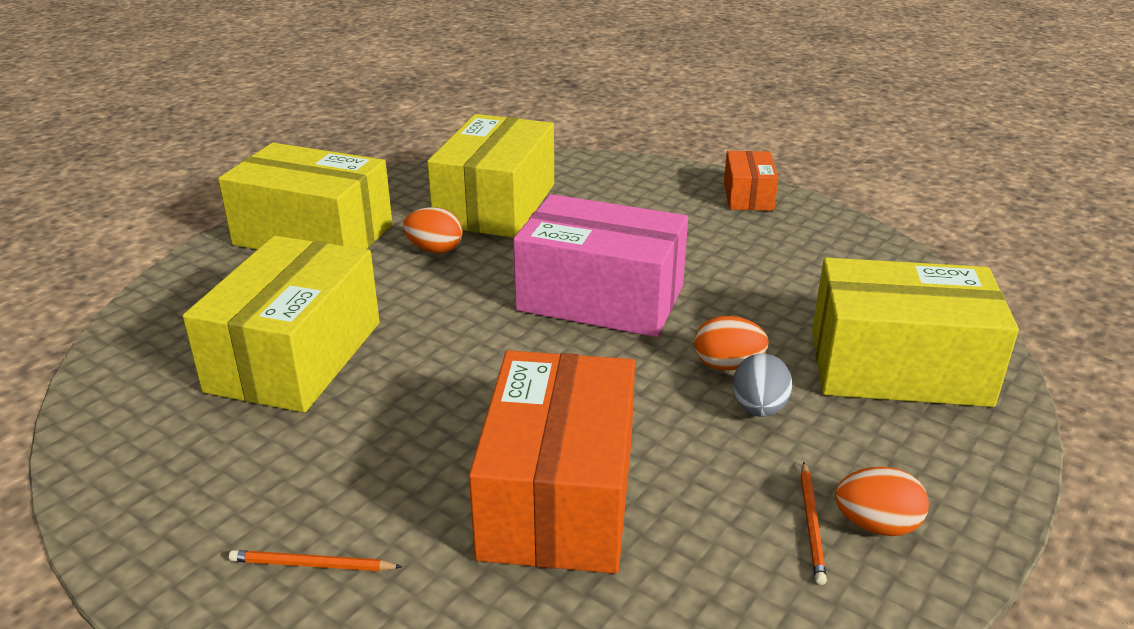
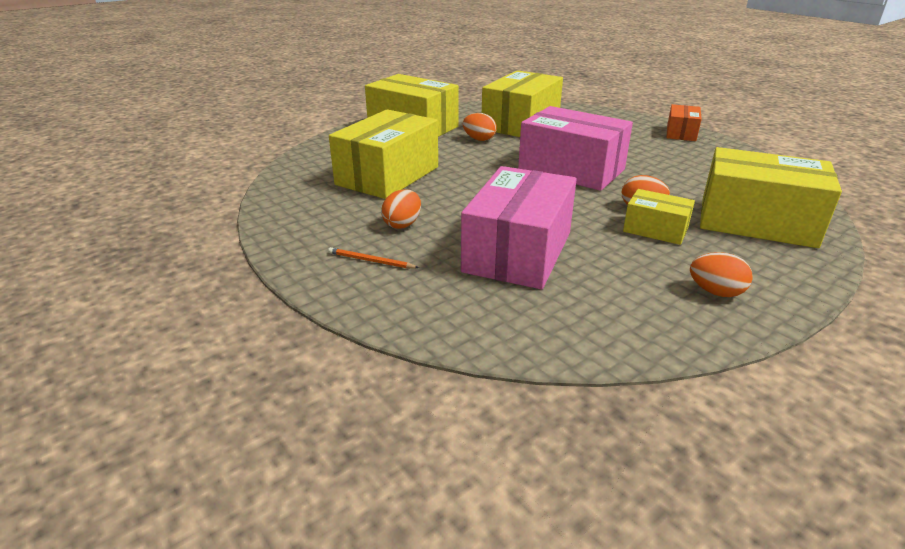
camera: 15 degrees right, 0 degrees up
(348, 467) = (402, 224): none -> orange egg
(558, 496) = (518, 252): orange box -> pink box
(759, 409) = (655, 230): grey egg -> yellow box
(811, 524) = (672, 286): orange pencil -> none

